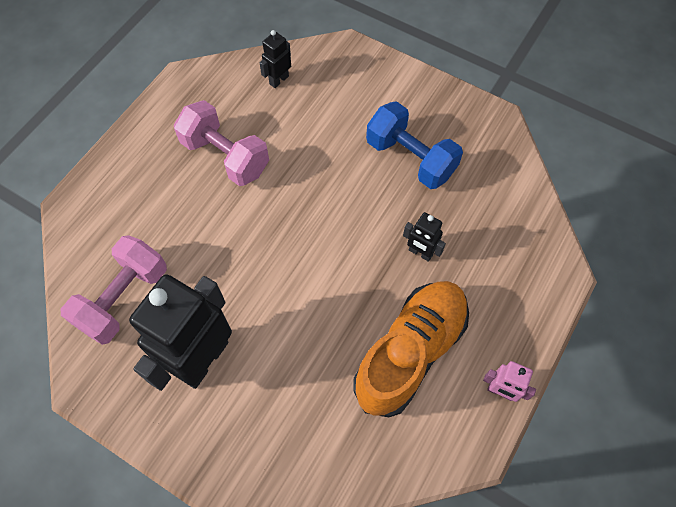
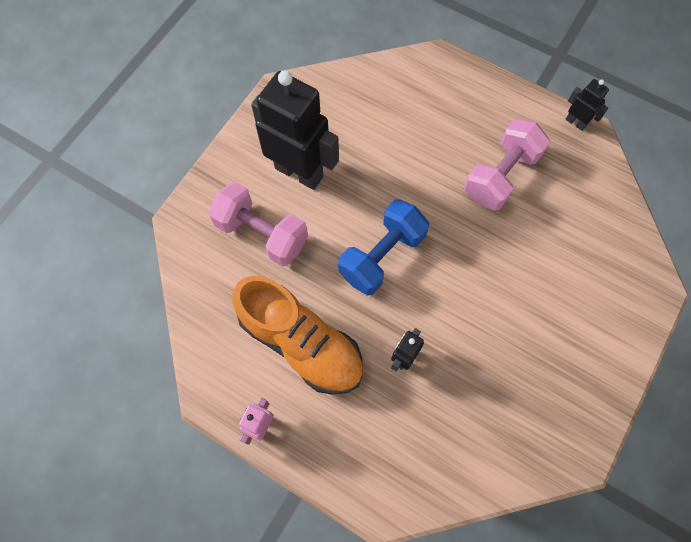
camera: 90 degrees right, 5 degrees up
(124, 298) = (353, 109): pink dumbbell -> pink dumbbell (262, 233)
(279, 80) = (600, 220): black robot -> black robot (575, 122)
(410, 158) = (515, 353): blue dumbbell -> blue dumbbell (382, 256)

